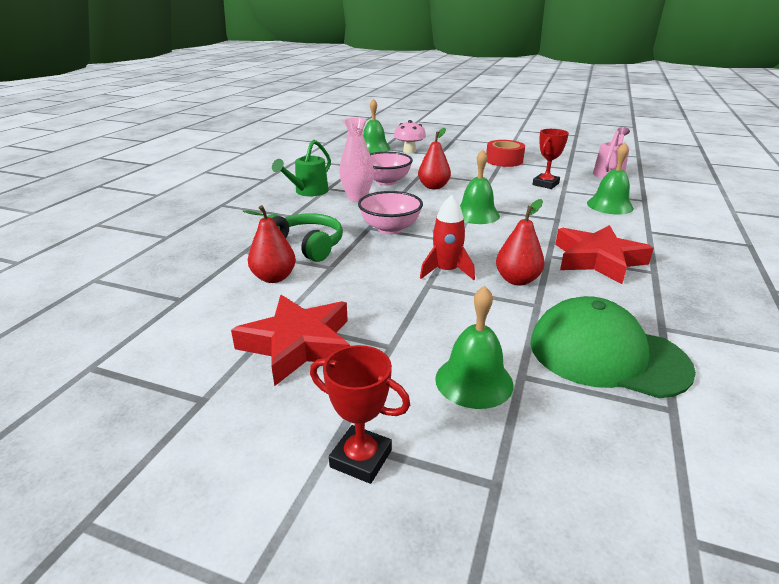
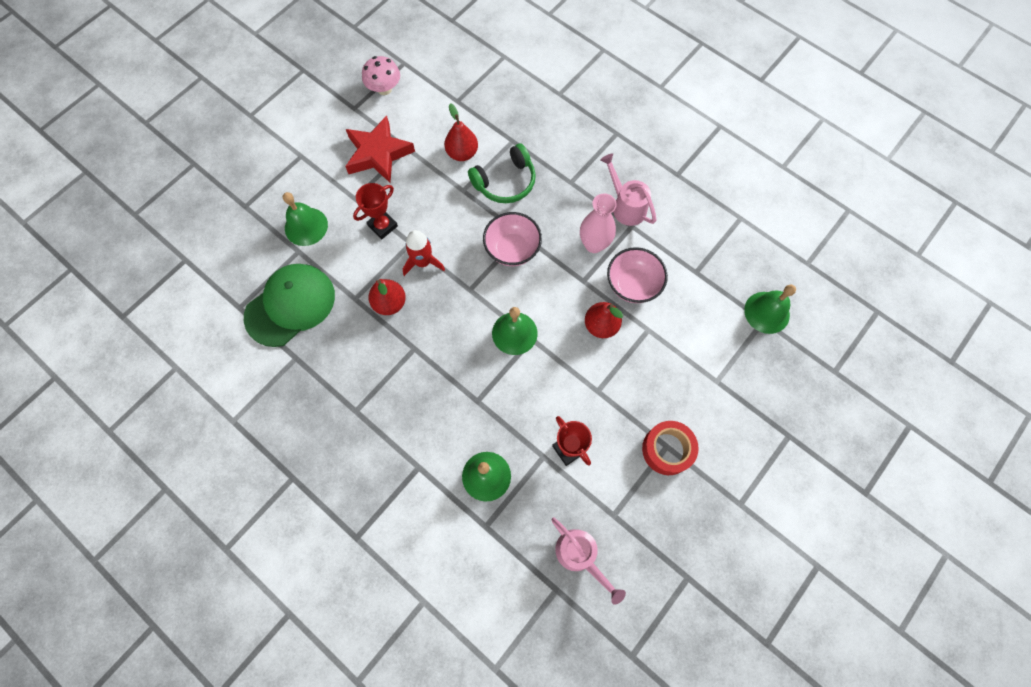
camera: 110 degrees right, 40 degrees up
(308, 192) = (626, 206): green watering can -> pink watering can
(361, 458) = (284, 162): red trophy -> red trophy (382, 226)
(409, 151) = (741, 350): pink mushroom -> pink mushroom (384, 89)
(597, 260) = (391, 381): red star -> none

